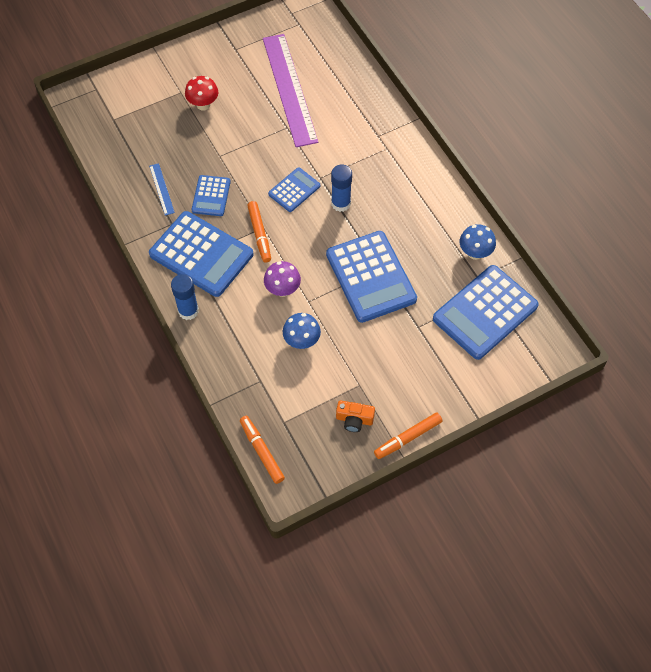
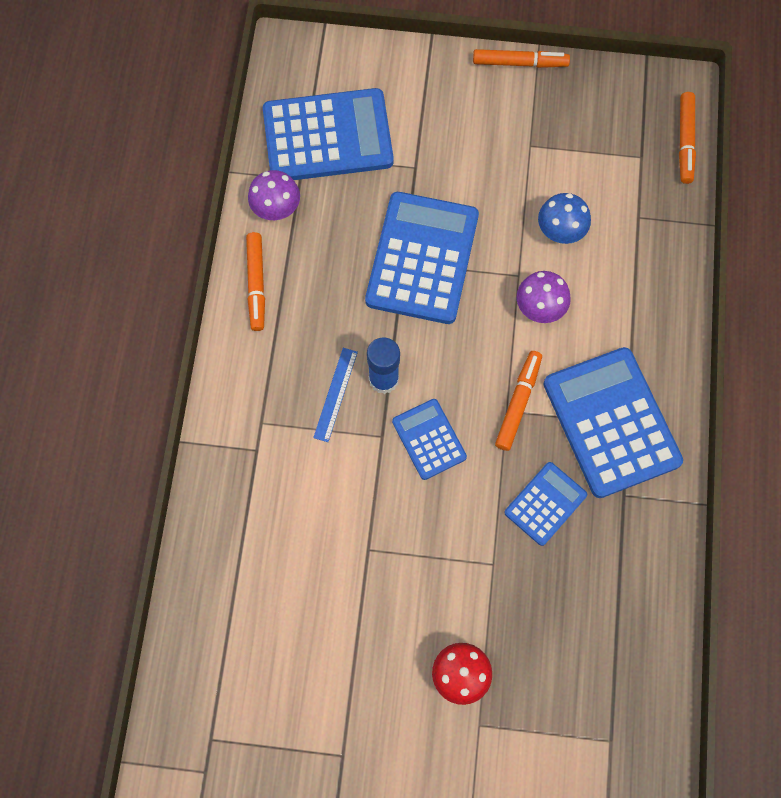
camera: 145 degrees left, 10 degrees up
(161, 189) = (606, 561): blue ruler -> blue ruler (335, 394)
(188, 311) = (673, 354): blue glue stick -> none
(289, 89) = (316, 616): purple ruler -> none
(294, 190) = (429, 439): blue calculator -> blue calculator turned 75 degrees clockwise
(354, 419) = (562, 114): orange camera -> none
(449, 208) = (256, 284): none -> orange marker
(475, 253) = (276, 210): blue mushroom -> purple mushroom

